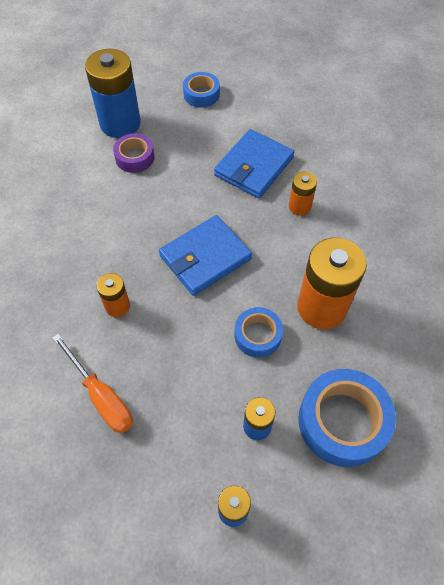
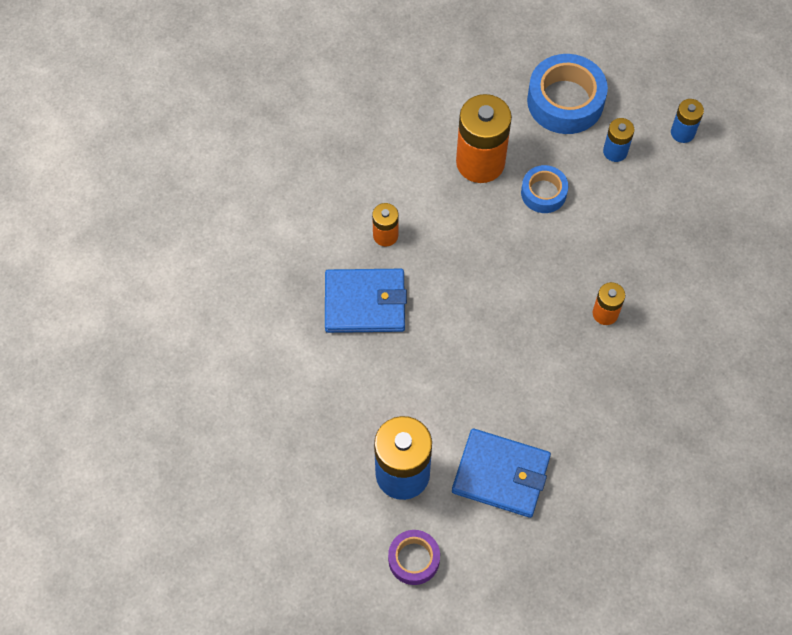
camera: 125 degrees left, 5 degrees up
(101, 396) = (684, 268): orange screwdriver -> none
(135, 157) = (437, 422): purple tape -> purple tape (414, 559)
(201, 94) = (296, 421): blue tape -> none
(205, 257) = (503, 278): blue wallet -> blue wallet (501, 474)

